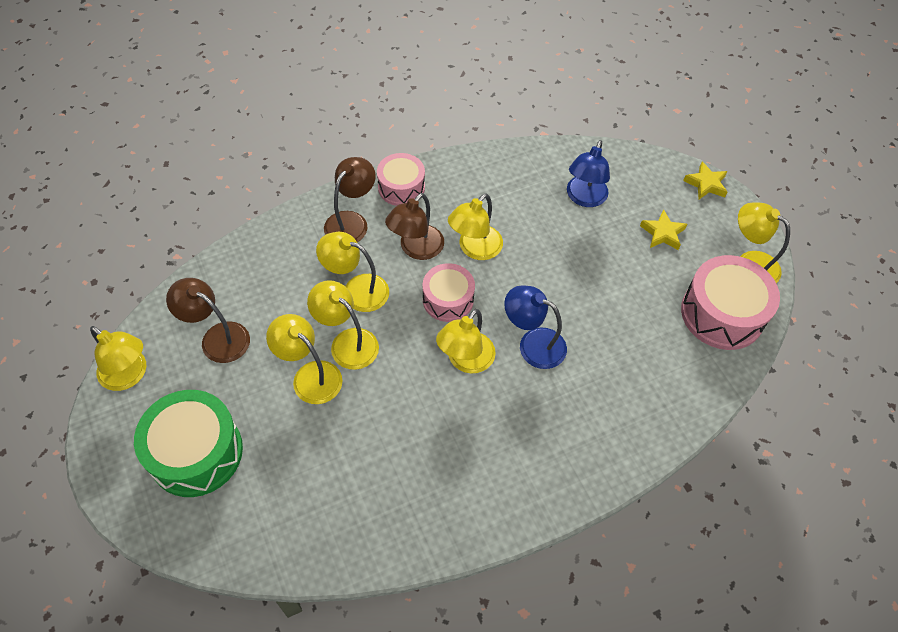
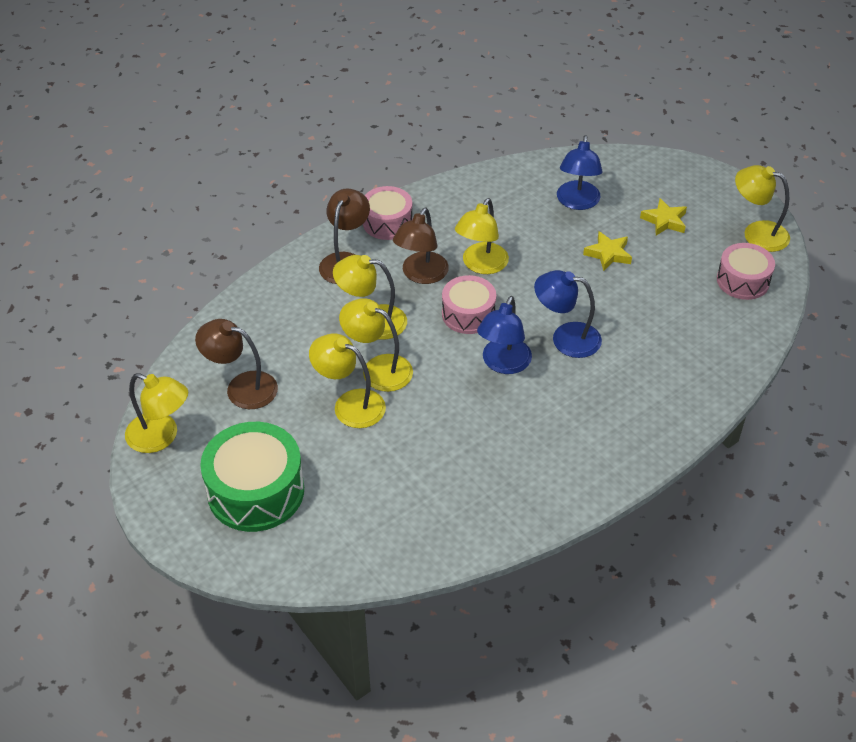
camera: 10 degrees left, 10 degrees down
(465, 361) = (503, 364): yellow lamp -> blue lamp
(706, 184) = (694, 171): yellow star -> yellow star (608, 254)
(722, 314) = (742, 281): pink drum -> pink drum, size x0.62

